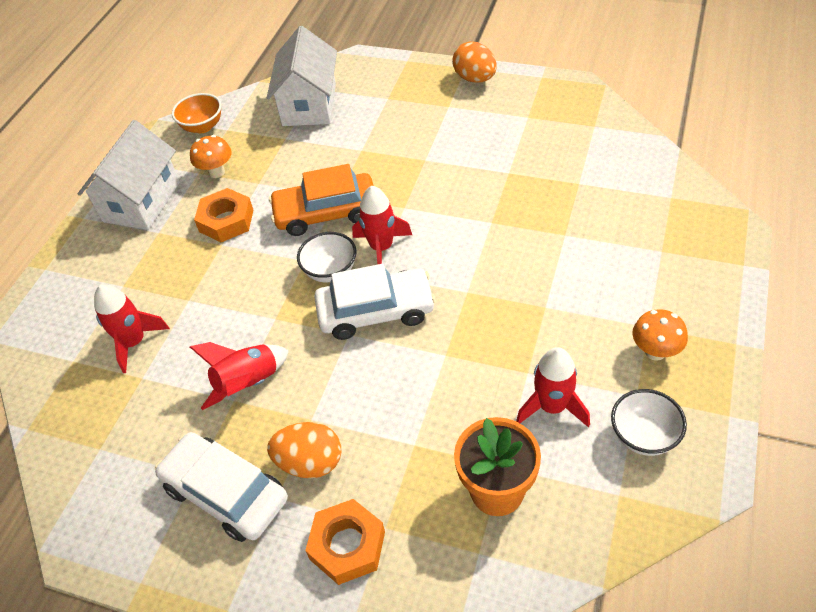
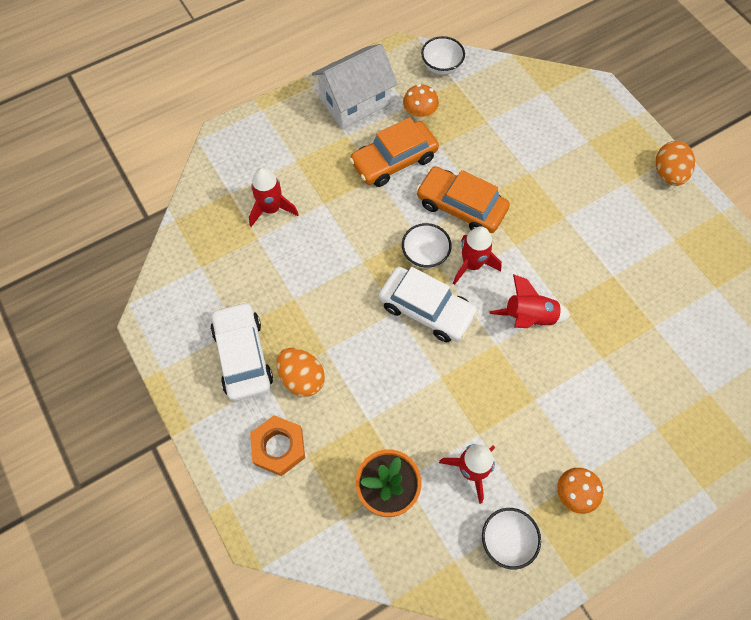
camera: 35 degrees right, 15 degrees up
(202, 127) = (441, 67): orange bowl -> white bowl
(226, 221) = (394, 160): orange nut -> orange car
(248, 384) = (311, 294): red rocket -> red rocket (529, 317)
(309, 105) = (528, 104): white house -> none

